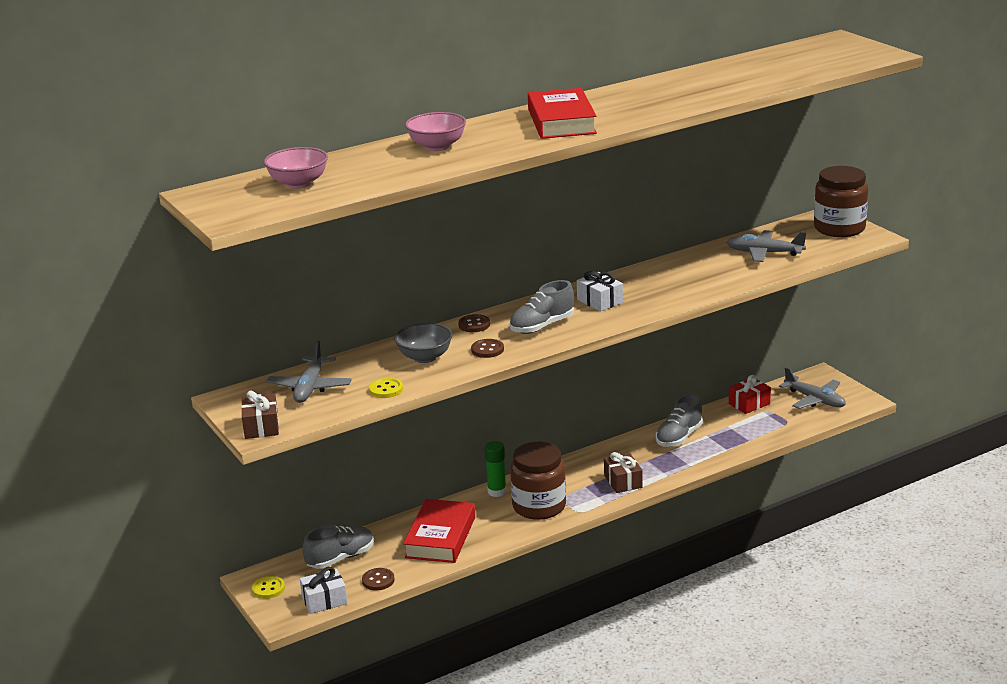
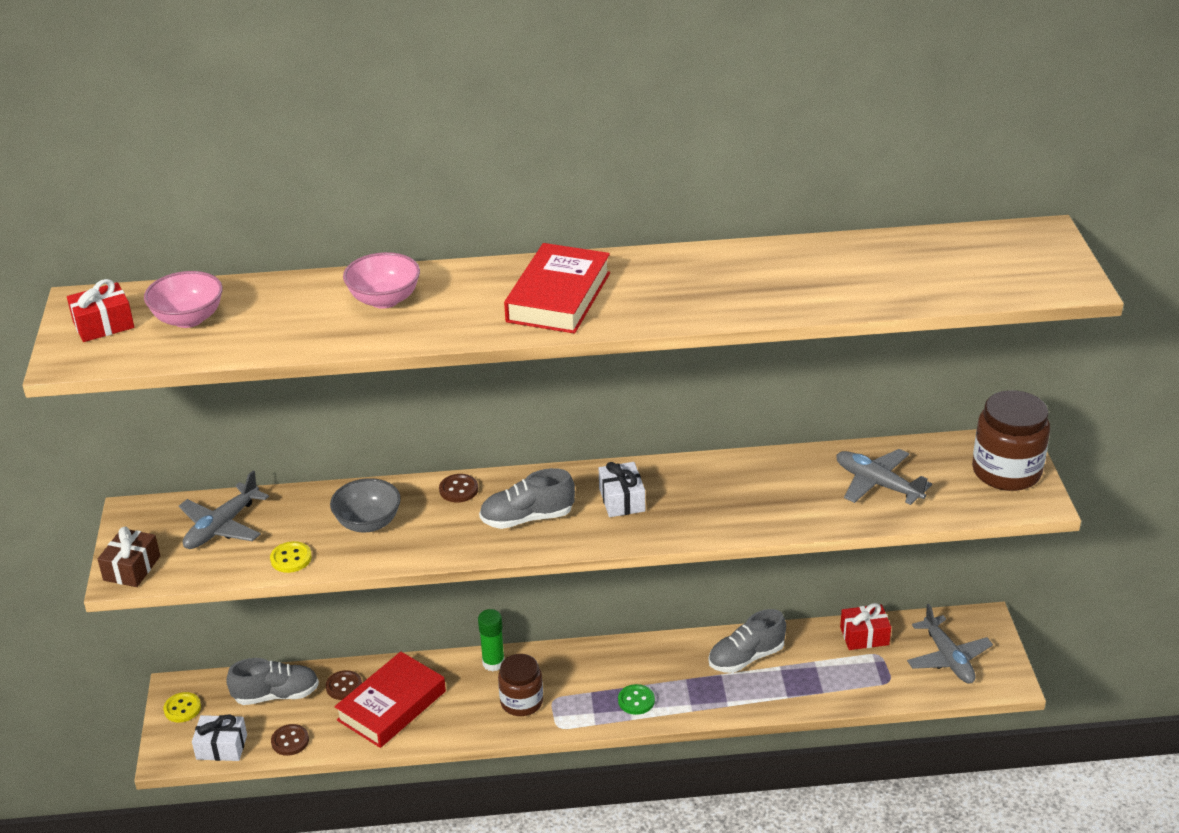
camera: 25 degrees right, 10 degrees up
(233, 199) = (103, 325): none -> red gift
(487, 350) = (440, 535): brown button -> brown button (344, 686)
(539, 506) = (521, 702): brown jar -> brown jar, size x0.66
(623, 481) = (636, 701): brown gift -> green button

